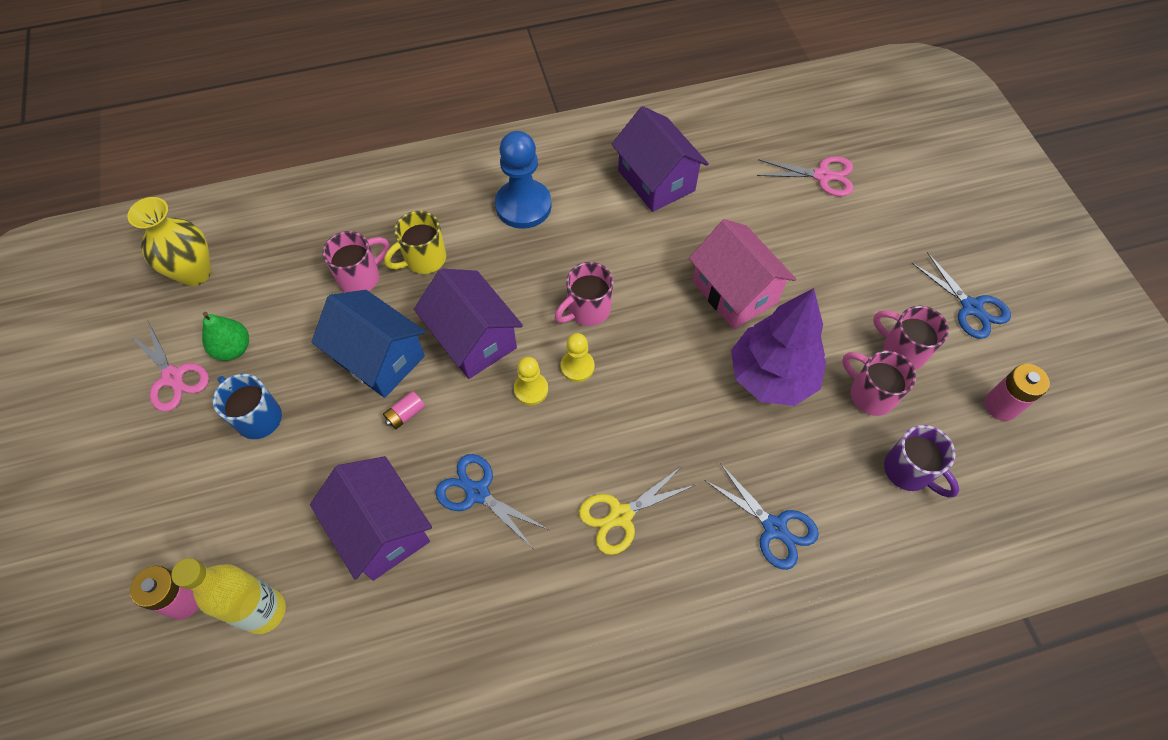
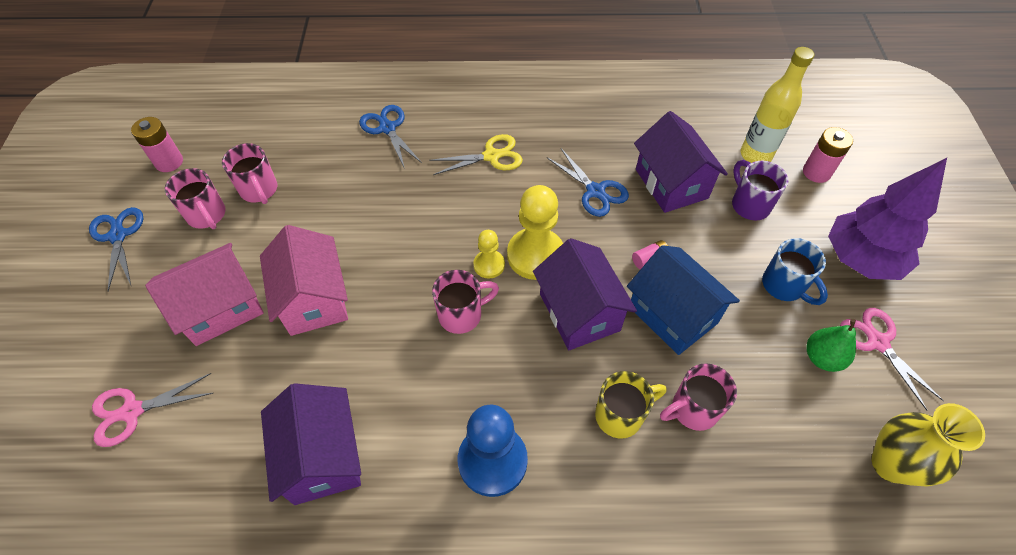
camera: 165 degrees left, 5 degrees down
(531, 389) = (535, 255): yellow pawn -> yellow pawn, size x1.85
(771, 376) = (327, 220): purple tree -> purple tree (860, 259)
(814, 264) = (221, 308): none -> pink house
(822, 176) = (132, 411): pink scissors -> pink scissors turned 45 degrees counterclockwise
(909, 471) = (272, 139): purple mug -> purple mug (749, 204)

